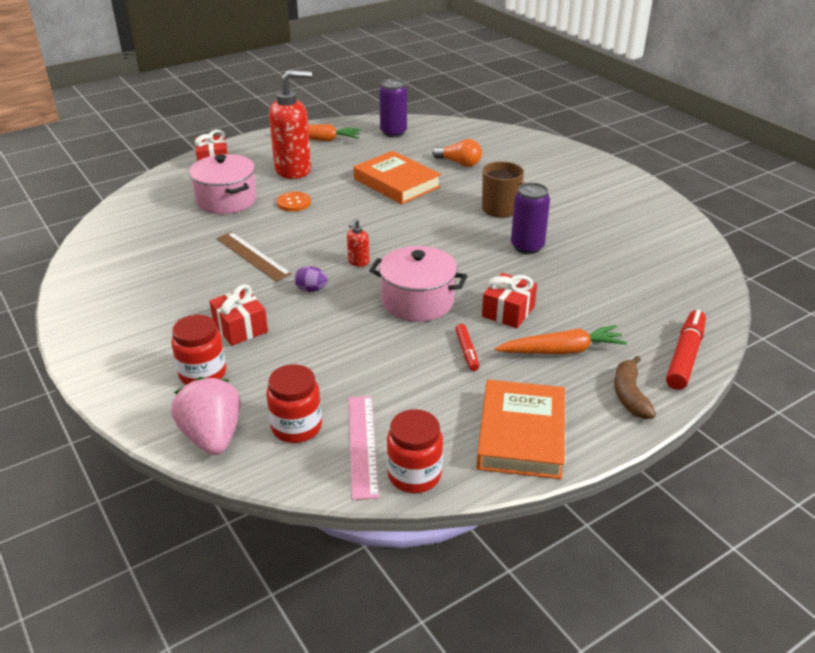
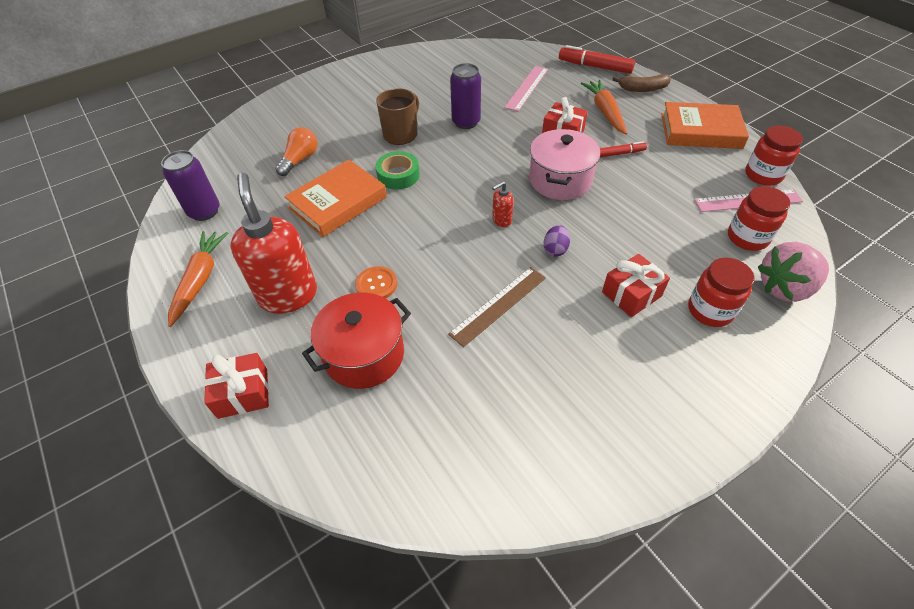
camera: 90 degrees left, 15 degrees up
(226, 200) = (364, 355): pink pot -> red pot
(358, 262) = (501, 220): red soap dispenser -> red soap dispenser turned 120 degrees clockwise
(433, 209) = (398, 175): none -> green tape
(610, 292) = (527, 88): none -> pink ruler

